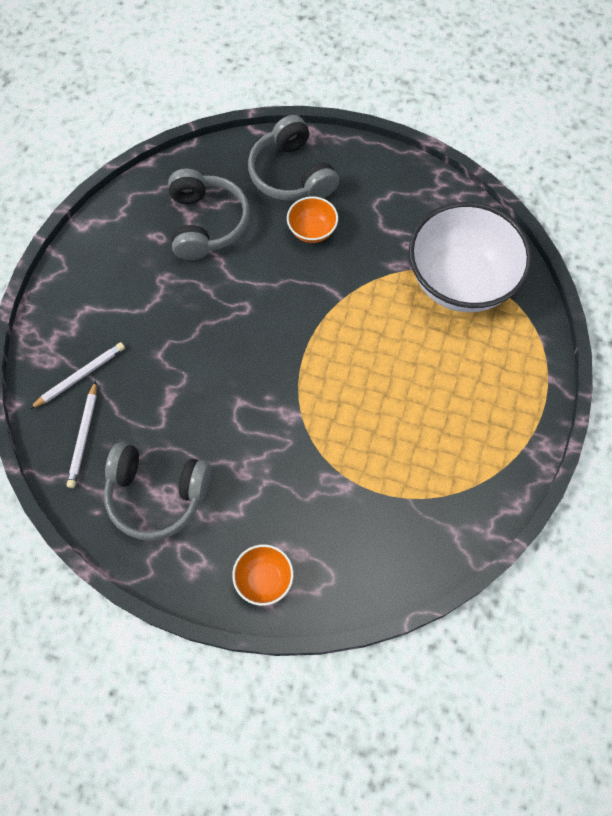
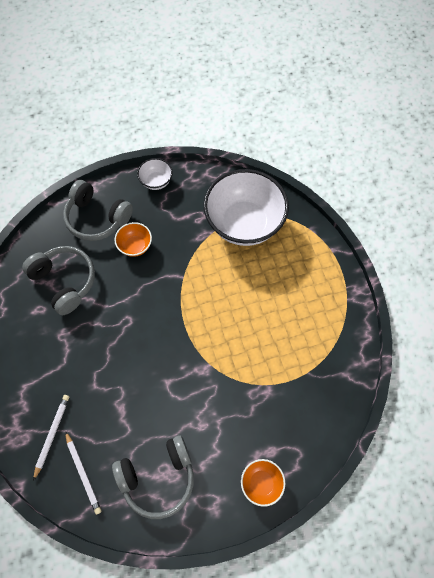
camera: 35 degrees left, 0 degrees up
(390, 171) = (156, 181): none -> white bowl

